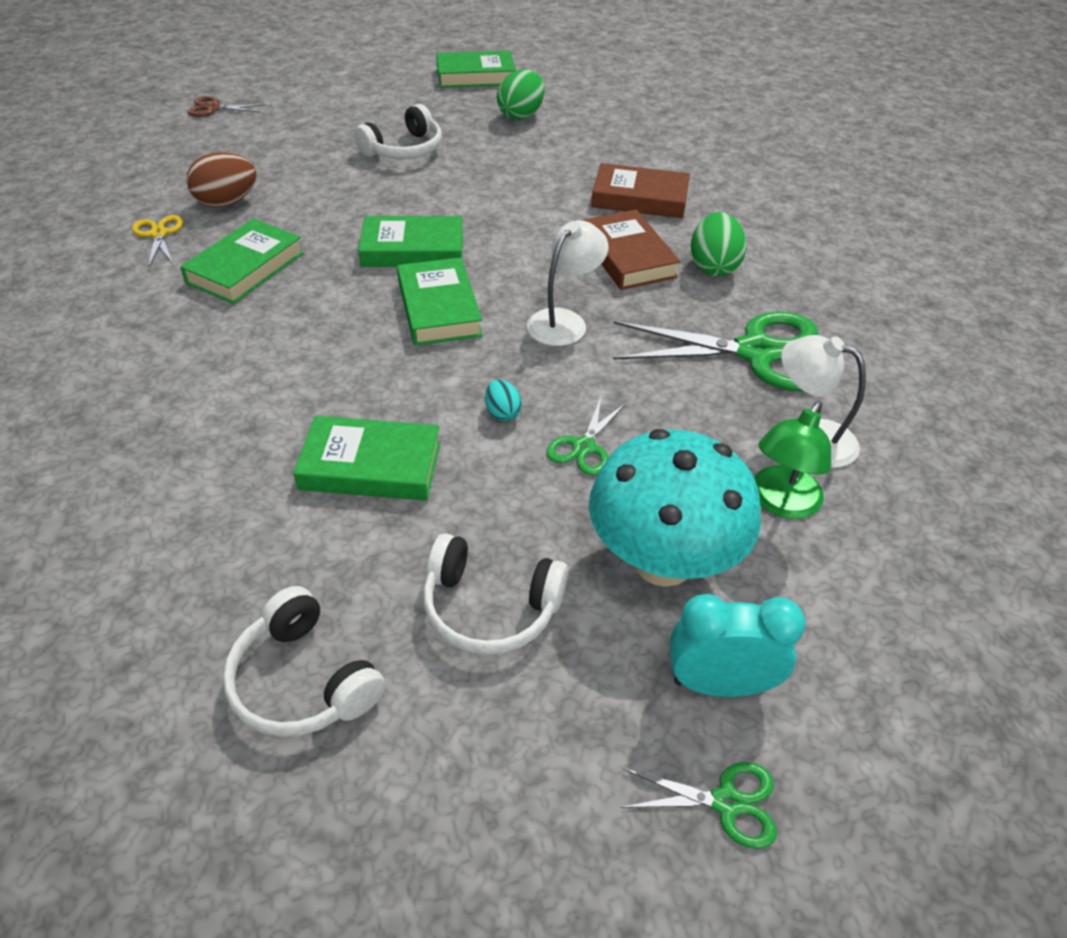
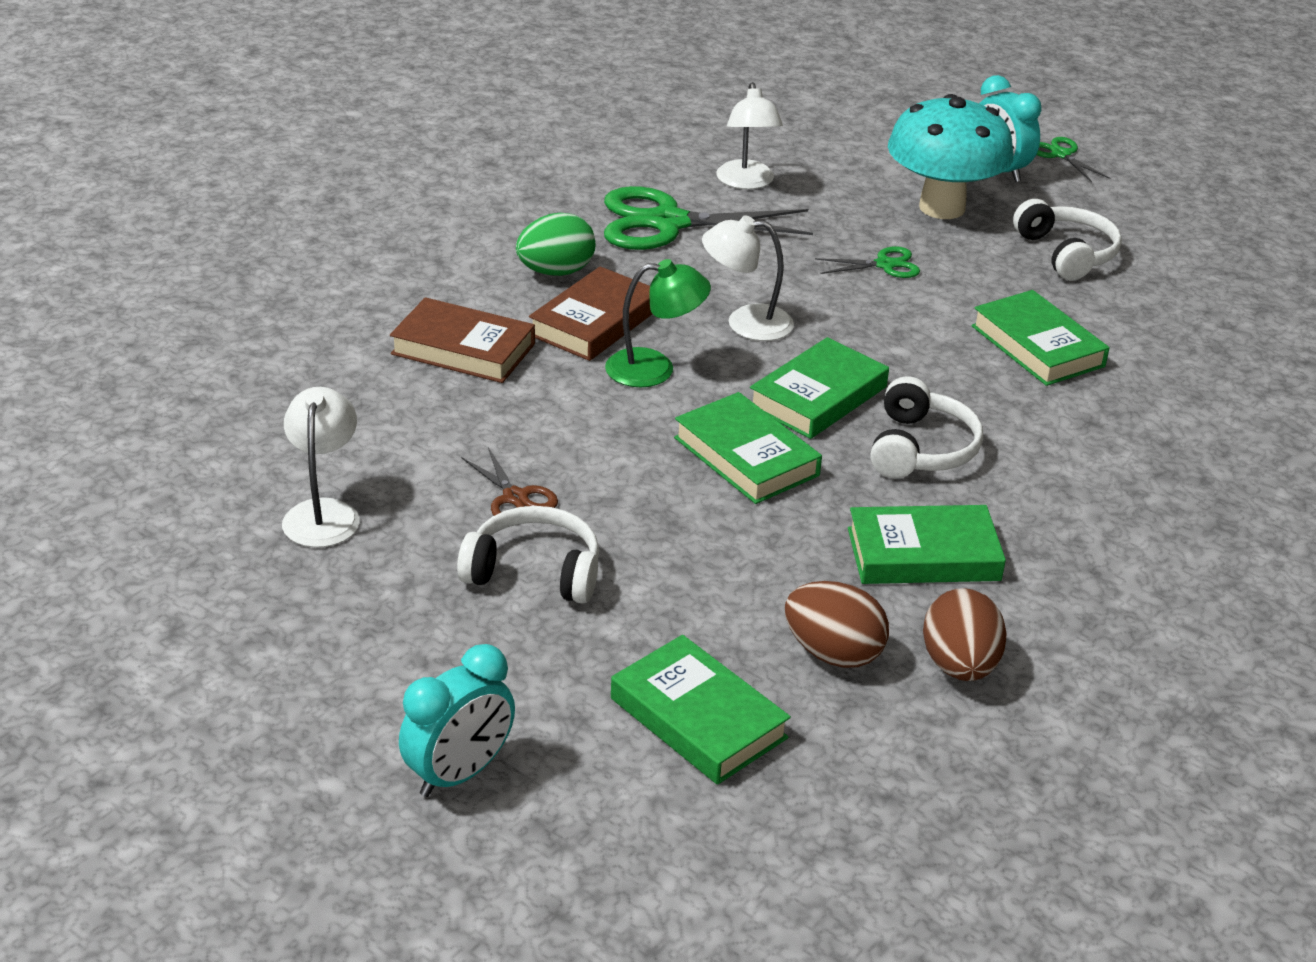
camera: 125 degrees left, 10 degrees down
(159, 234) = (959, 666): yellow scissors -> brown egg
(213, 108) = (617, 856): brown scissors -> brown scissors (515, 497)
(303, 680) = (1208, 295): white headphones -> white headphones (920, 449)
(306, 94) = (459, 774): none -> turquoise clock
(475, 76) = (214, 616): green book -> green book (698, 718)
(502, 412) = (901, 311): turquoise egg -> none
(521, 115) = (323, 513): green egg -> white lamp
(639, 198) = (463, 349): brown book -> brown book turned 45 degrees counterclockwise
(756, 352) = (667, 223): green scissors -> green scissors turned 60 degrees counterclockwise
(780, 503) = (829, 180): green lamp -> green lamp (654, 369)

